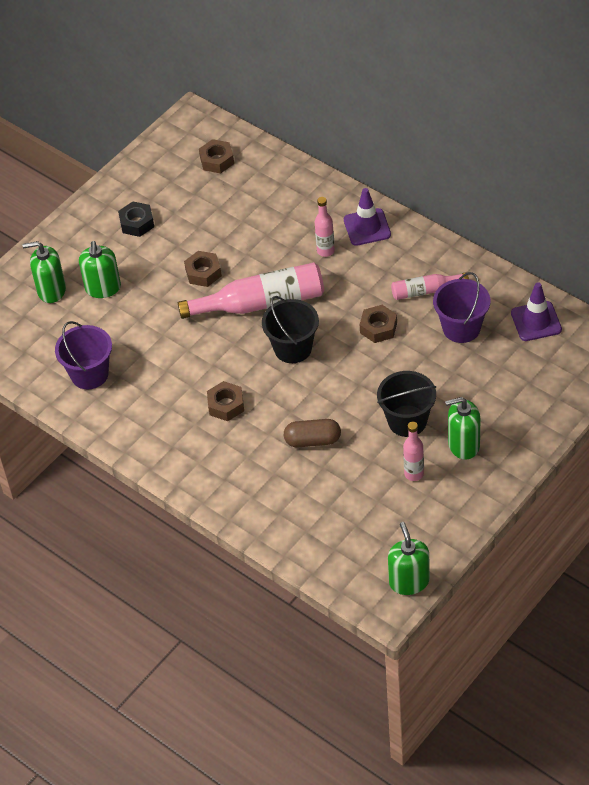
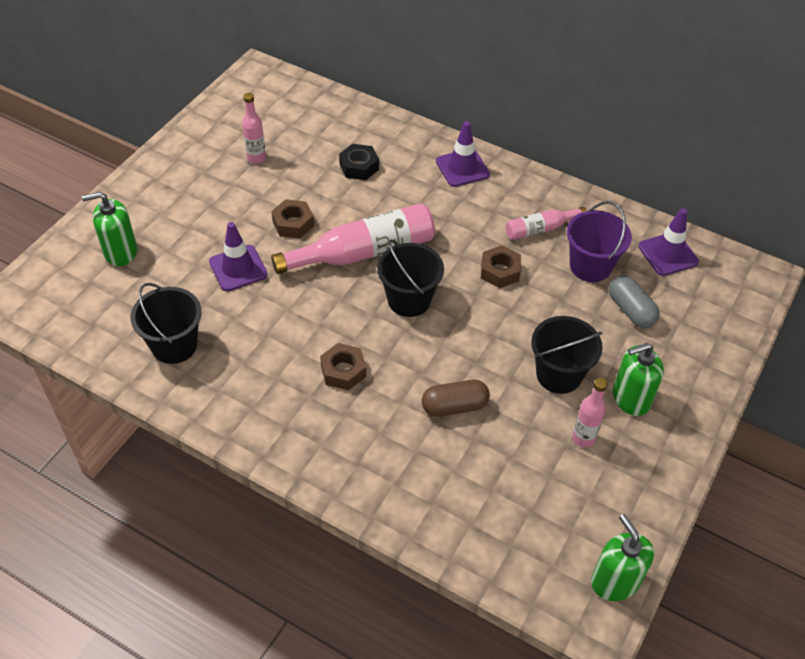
camera: 15 degrees left, 0 degrees up
(89, 374) = (174, 345): purple bucket -> black bucket
(103, 288) = (180, 246): green soap dispenser -> none
(137, 223) = (211, 176): black nut -> black nut (359, 167)
(150, 311) = (238, 268): none -> purple traffic cone
(217, 160) = (290, 110): brown nut -> none
(325, 251) = (423, 194): pink bottle -> pink bottle (256, 158)
(486, 370) = (630, 310): none -> grey capsule

